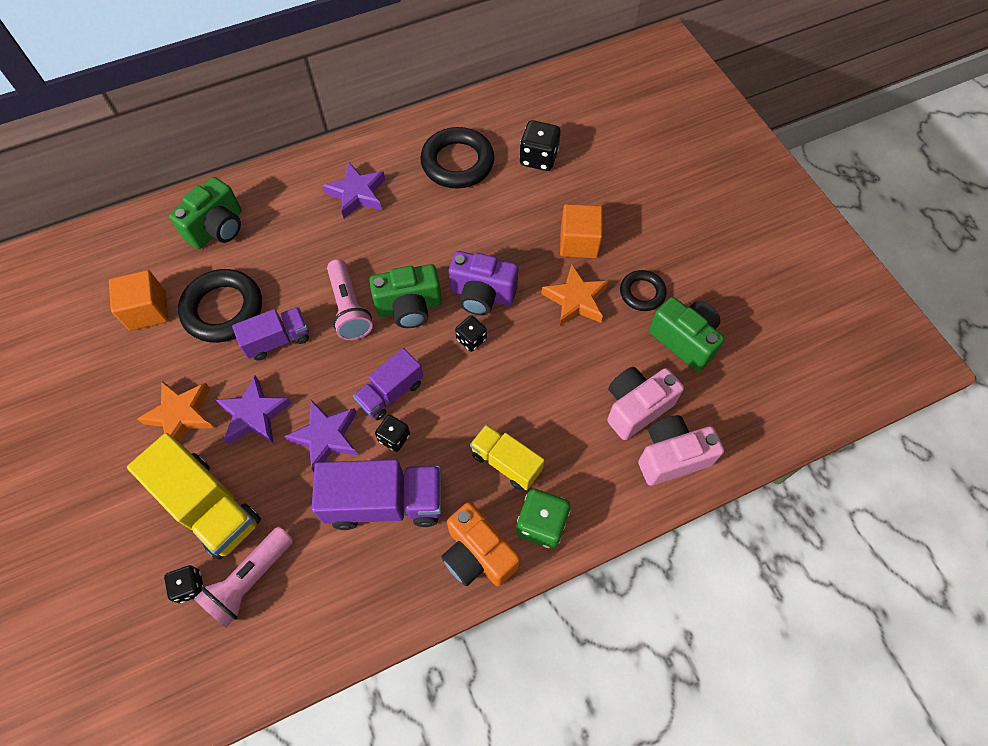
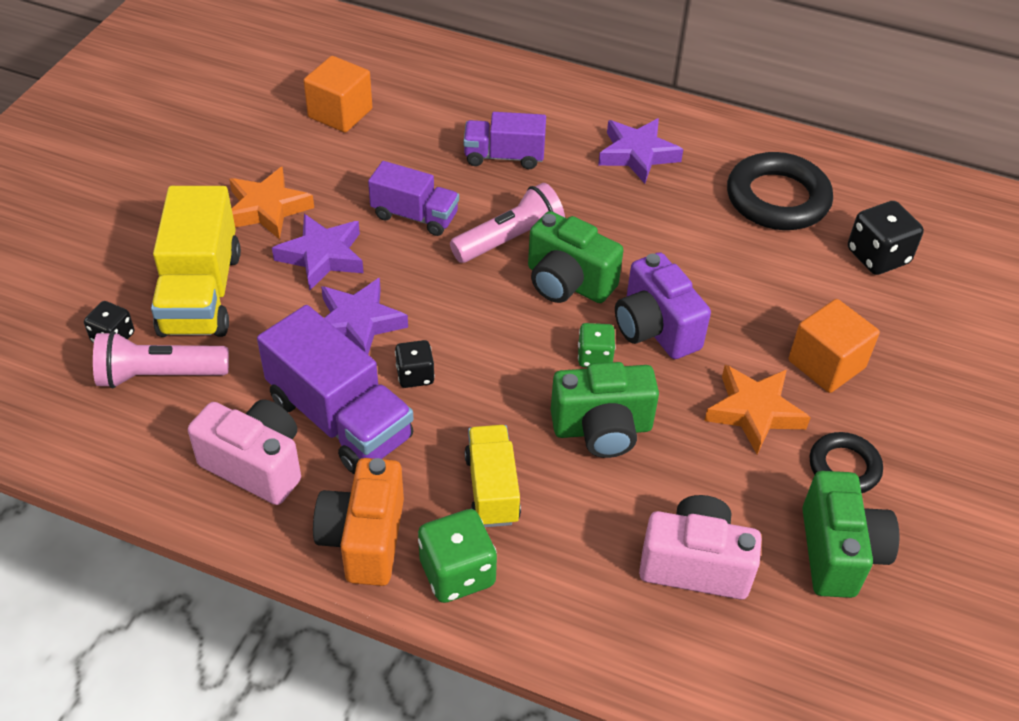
camera: 45 degrees right, 15 degrees down
(217, 228) = (474, 94): green camera -> green camera (602, 429)
(223, 309) = (400, 158): black ring -> none
(349, 308) = (510, 240): pink flashlight -> pink flashlight turned 150 degrees counterclockwise
(391, 392) = (459, 337): purple truck -> purple truck (504, 156)
(471, 339) = (594, 357): black dice -> green dice
(671, 457) = (676, 646): pink camera -> pink camera (256, 465)

